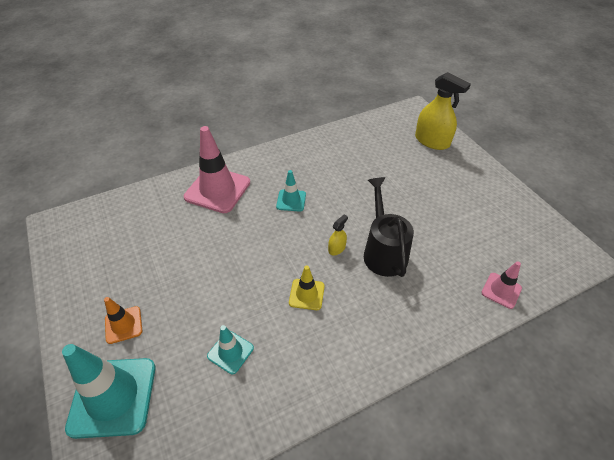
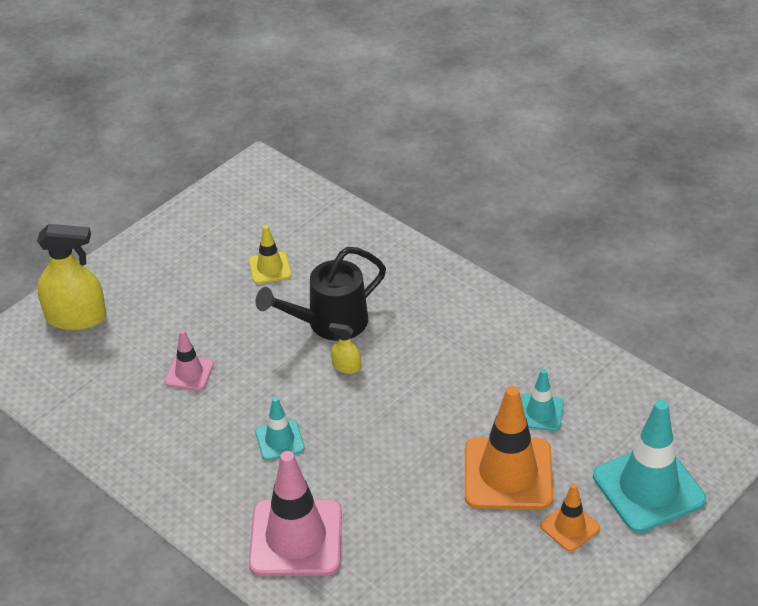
camera: 110 degrees left, 5 degrees down
(191, 306) = (508, 474): none -> orange traffic cone
(306, 294) = (431, 374): yellow traffic cone -> yellow traffic cone (270, 268)
(432, 141) = (76, 317): yellow spray bottle -> yellow spray bottle turned 75 degrees clockwise
(501, 290) = (338, 222): pink traffic cone -> pink traffic cone (189, 373)

